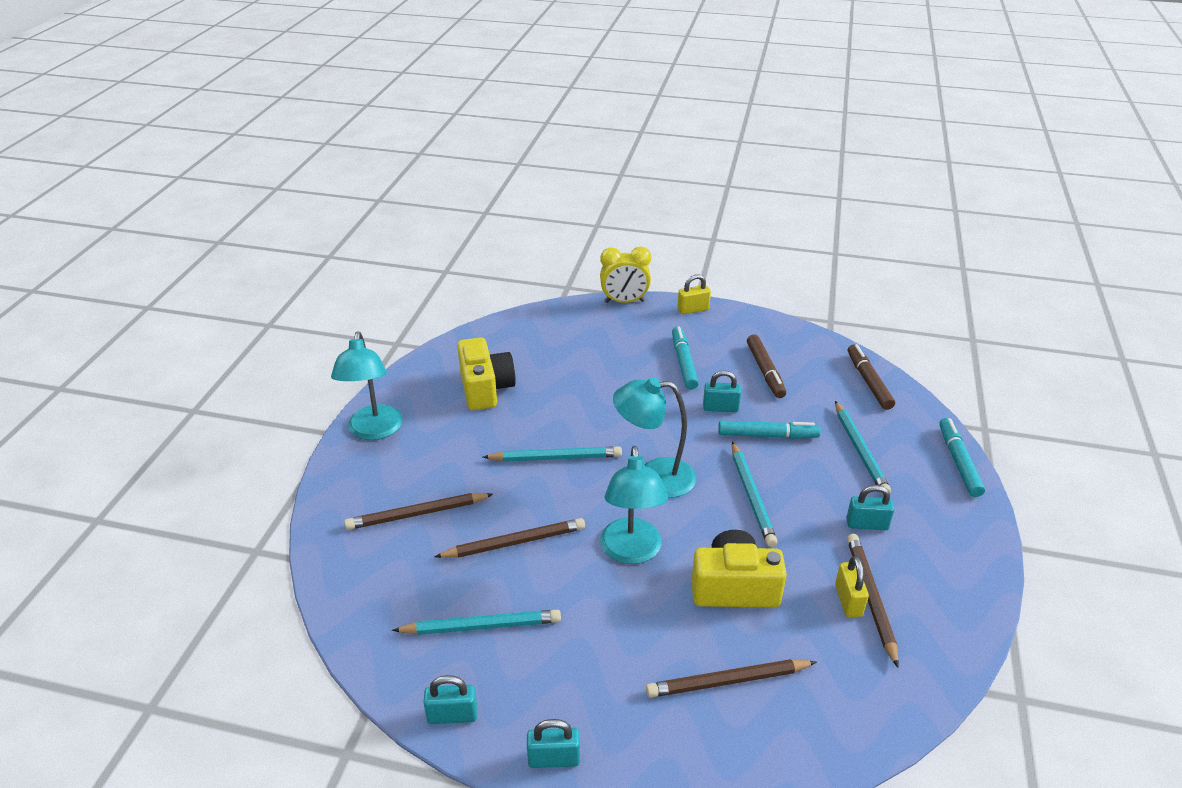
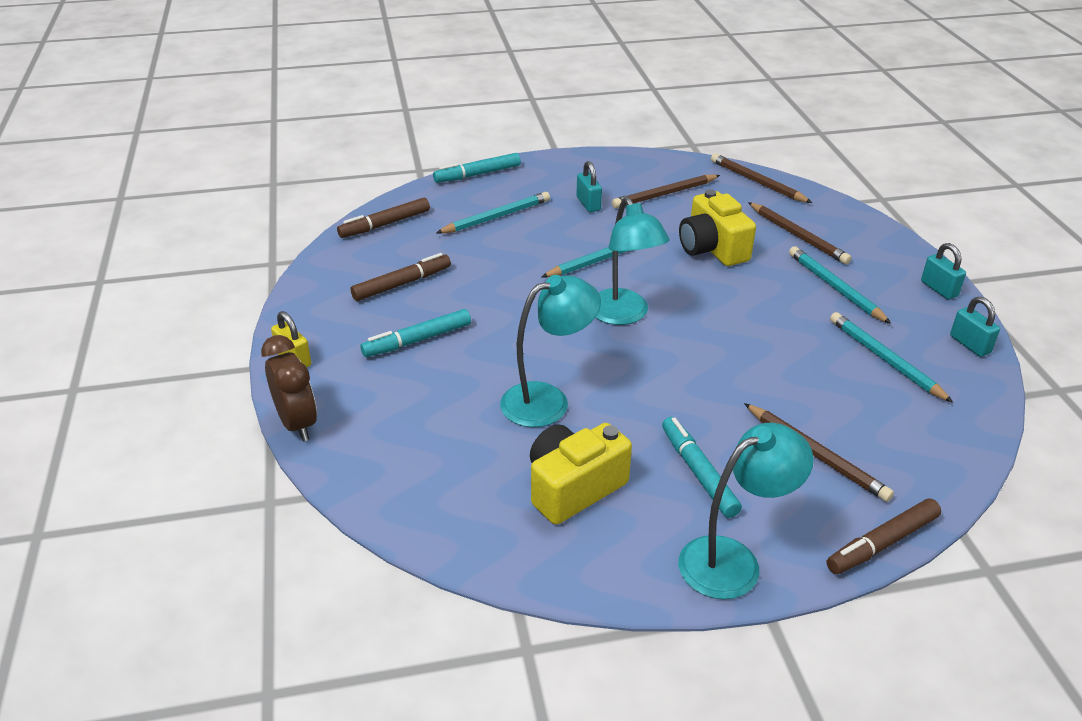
camera: 115 degrees left, 0 degrees up
(321, 504) = (882, 543): none -> brown marker
(515, 542) = (783, 373): brown pencil -> brown pencil (757, 182)
(556, 458) = (649, 385): turquoise pencil -> turquoise pencil (835, 287)
(624, 301) = (297, 424): yellow clock -> brown clock
(631, 552) = (726, 304): turquoise lamp -> turquoise lamp (548, 400)
(720, 408) = (486, 299): turquoise padlock -> none
(767, 435) = (510, 265): turquoise marker -> turquoise marker (698, 472)
(848, 600) = (676, 202): yellow padlock -> none

